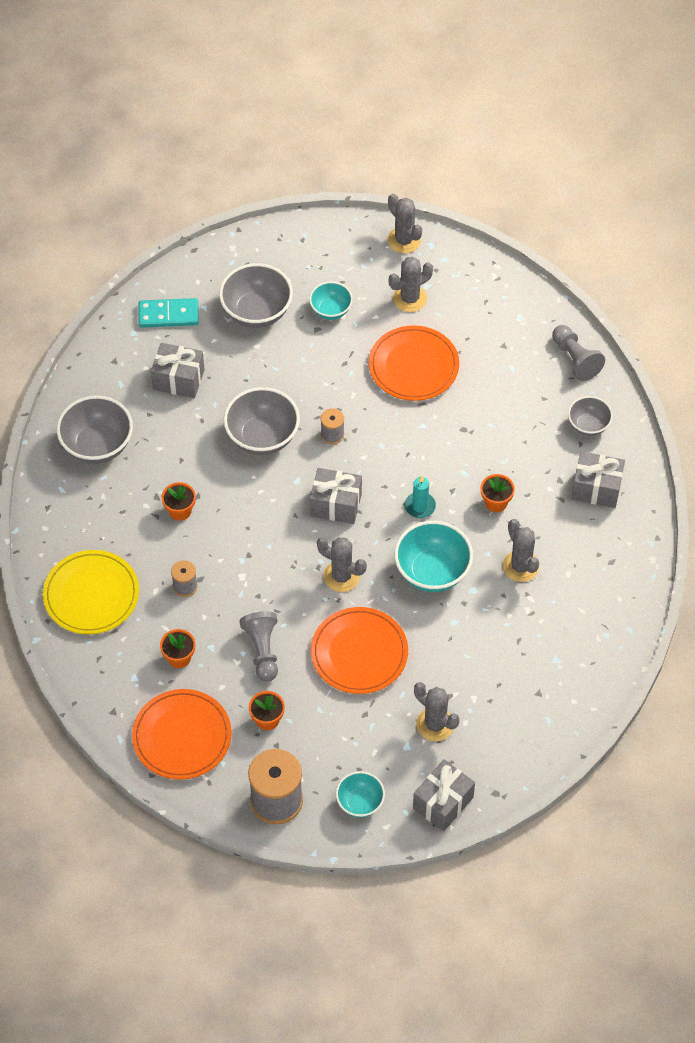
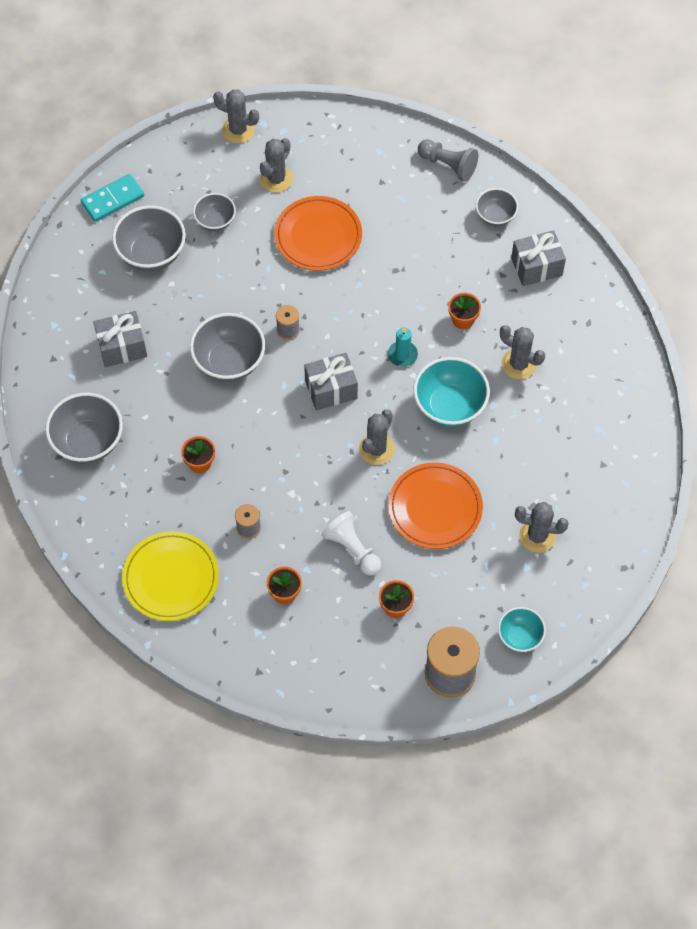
camera: 30 degrees left, 5 degrees up
(168, 315) = (75, 293): turquoise domino -> turquoise domino (112, 199)
(182, 736) = (333, 661): orange plate -> none
(262, 650) = (352, 549): grey pawn -> white pawn
(331, 310) = (215, 221): turquoise bowl -> grey bowl
(341, 576) = (376, 449): grey cactus -> grey cactus turned 60 degrees counterclockwise
(443, 802) = (587, 599): grey gift -> none

